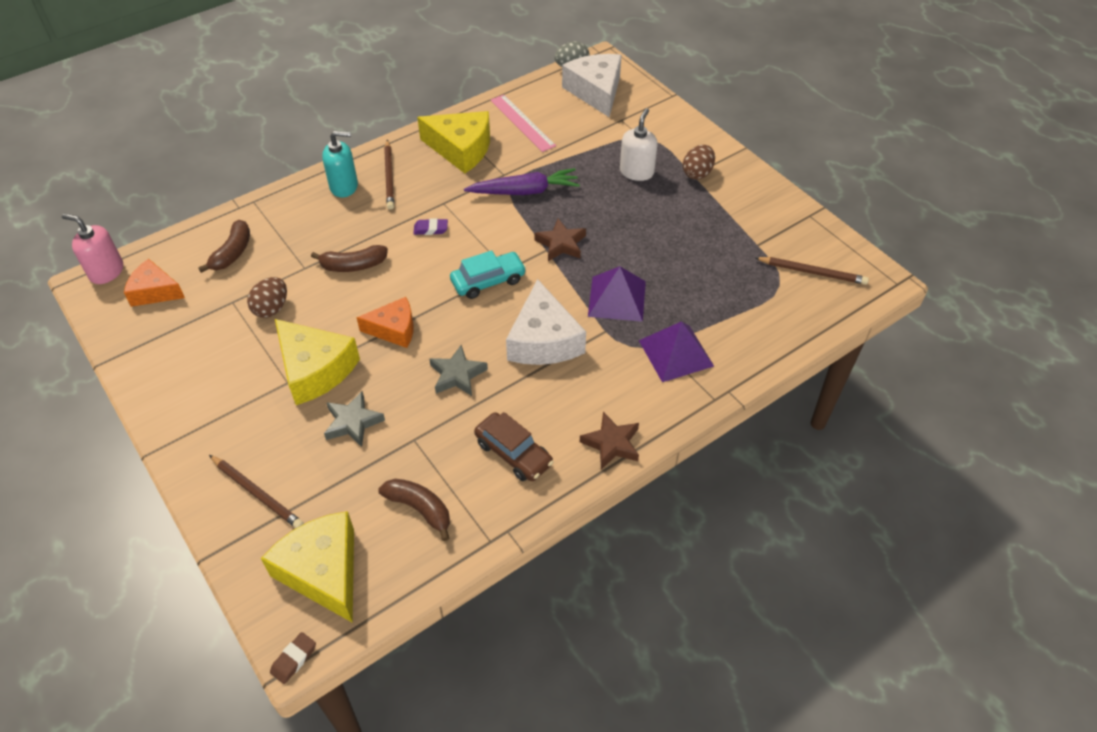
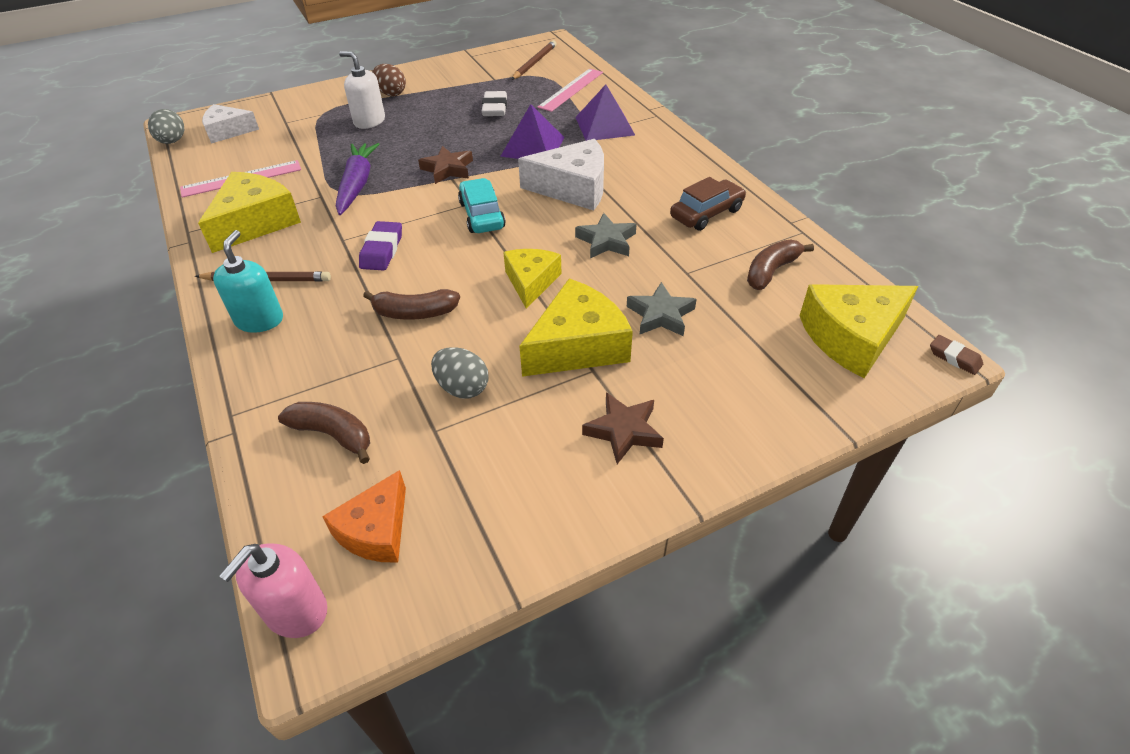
camera: 80 degrees left, 5 degrees down
(257, 493) = (757, 392): brown pencil -> none
(271, 308) = (462, 388): brown egg -> grey egg
(353, 265) = (414, 313): brown banana -> brown banana turned 90 degrees clockwise
(394, 329) = (531, 282): orange cheese -> yellow cheese
(431, 229) = (382, 250): purple eraser -> purple eraser, size x1.52
(596, 91) = (228, 131): white cheese -> white cheese, size x0.64
(611, 443) = (698, 163): brown star -> brown star (624, 431)
(690, 256) = (495, 108): none -> white eraser
(754, 314) = (571, 89): none -> pink ruler

